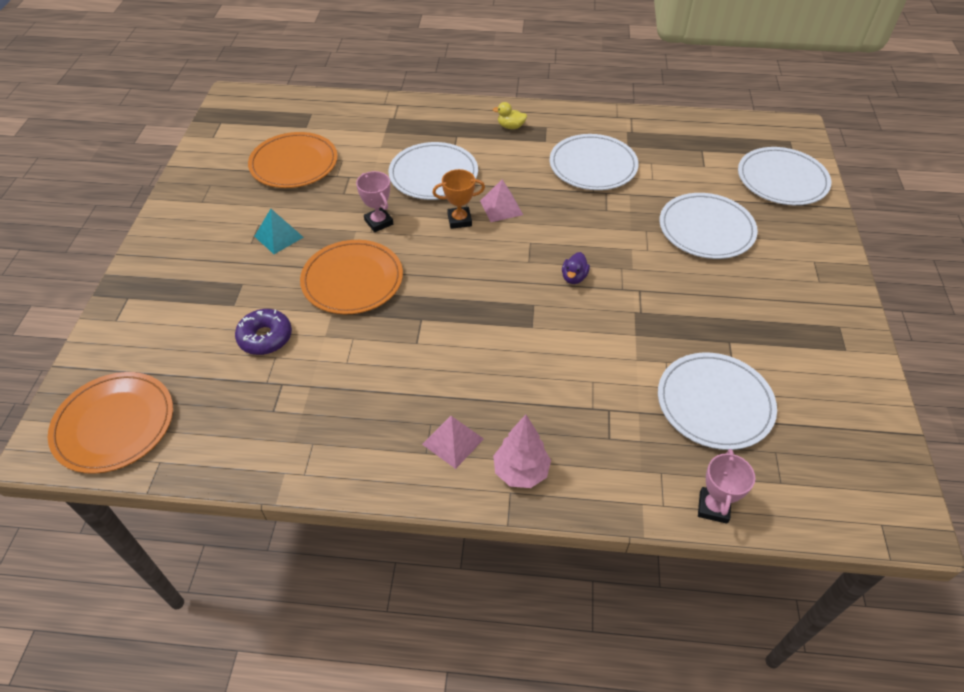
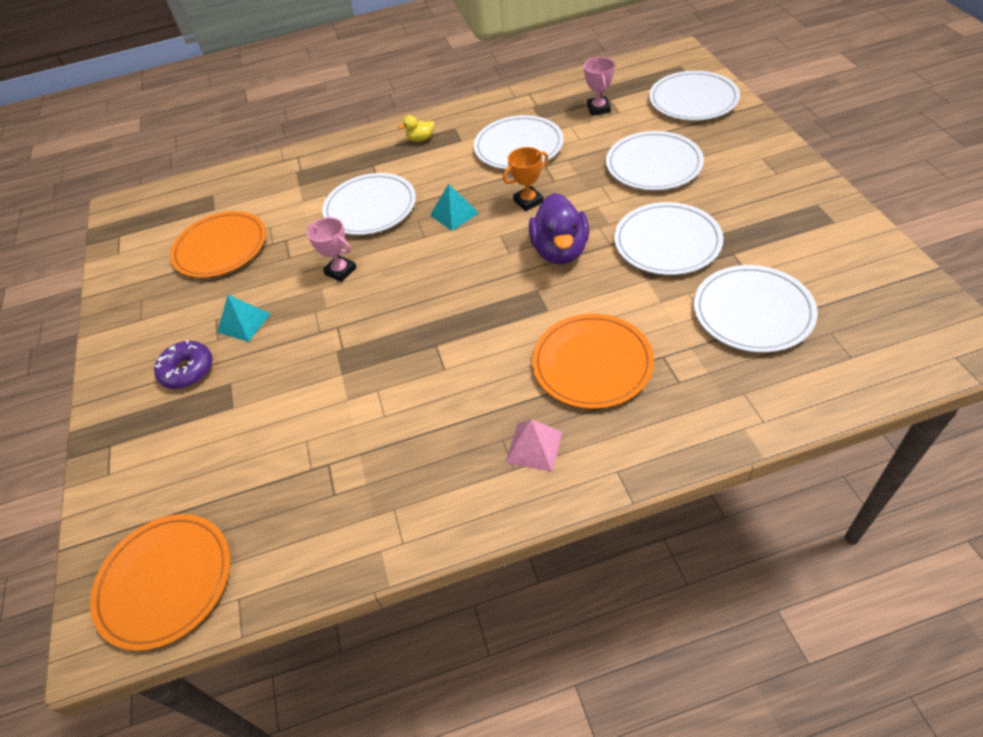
camera: 15 degrees left, 0 degrees up
(265, 337) = (285, 425): purple donut -> purple donut (187, 370)
(352, 280) = (345, 335): orange plate -> orange plate (592, 363)
(459, 220) = (420, 240): orange trophy -> orange trophy (528, 201)
(501, 207) = (454, 214): pink pyramid -> turquoise pyramid
(521, 472) = (616, 447): pink tree -> none
(574, 277) = (560, 251): purple duck -> purple duck, size x2.13
(675, 307) = (667, 242): none -> white plate
(713, 507) = (808, 404): pink trophy -> pink trophy (598, 109)

